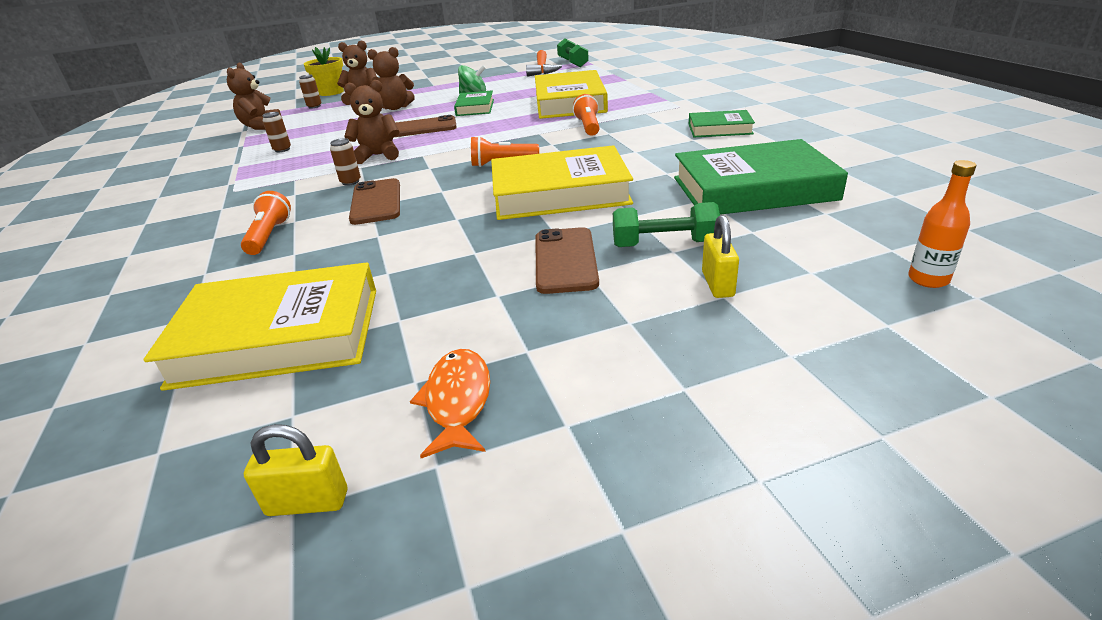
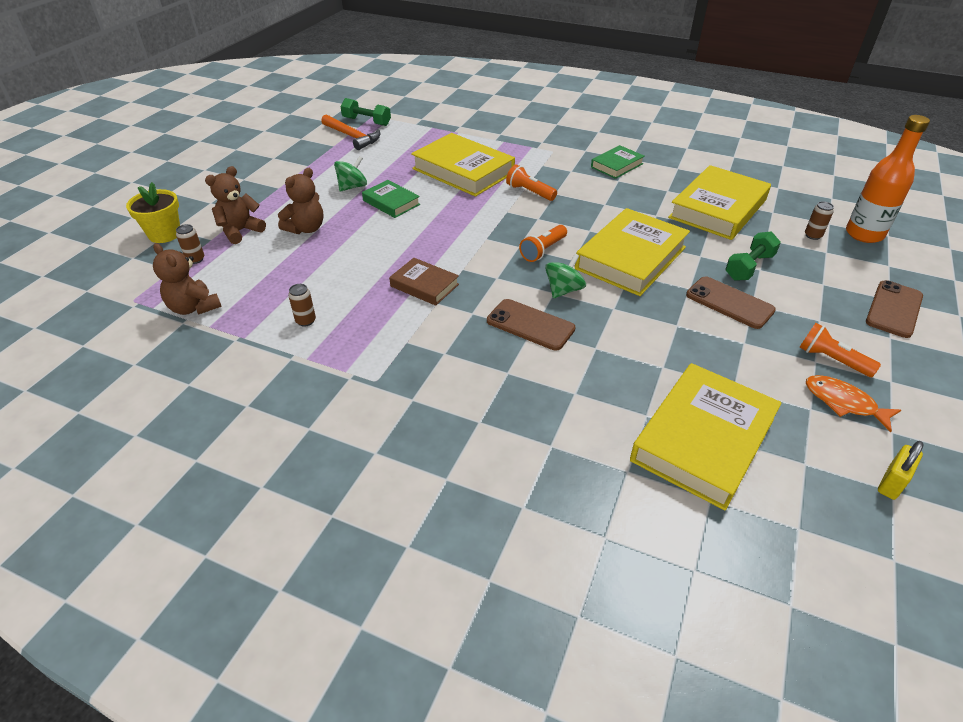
camera: 50 degrees left, 10 degrees up
(269, 236) = (521, 393): orange flashlight -> orange flashlight (831, 360)
(350, 182) = (465, 319): brown can -> brown can (812, 236)
(378, 155) = (424, 285): brown teddy bear -> brown book
(421, 128) = (393, 242): brown phone -> brown phone (894, 309)
(452, 192) = (563, 290): none -> green spinning top
(717, 284) = (810, 279): yellow padlock -> none
(753, 188) = (717, 209): green book -> yellow book
(928, 279) = (864, 234): orange bottle -> orange bottle, size x1.85

